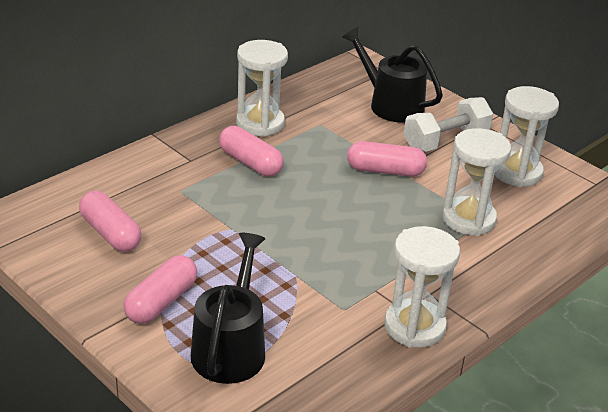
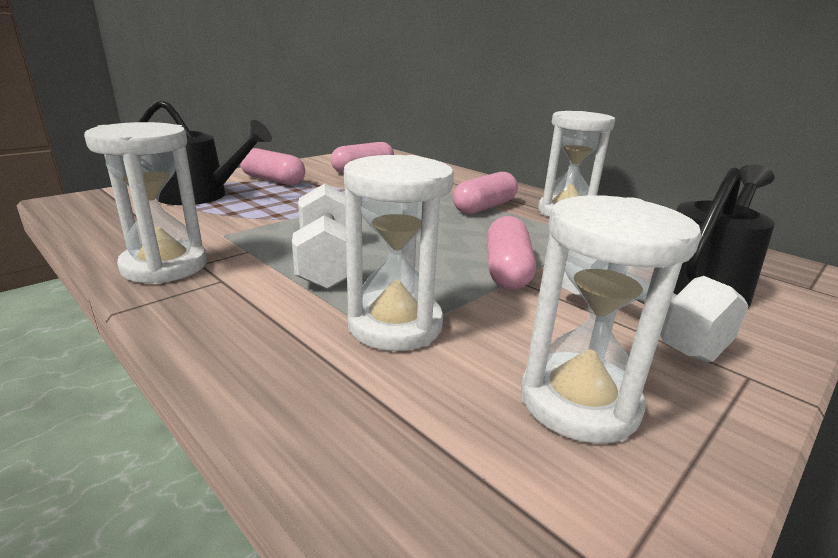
camera: 90 degrees right, 10 degrees down
(388, 248) = (326, 261): none -> white dumbbell

